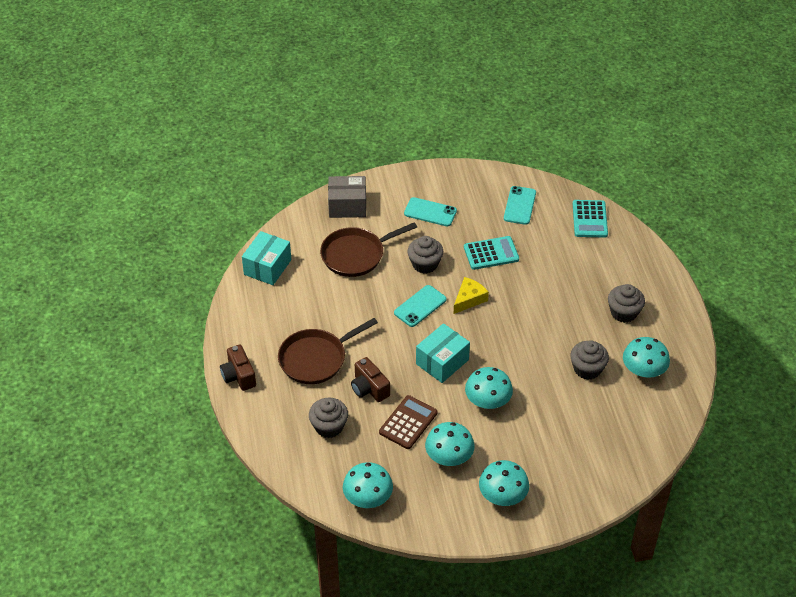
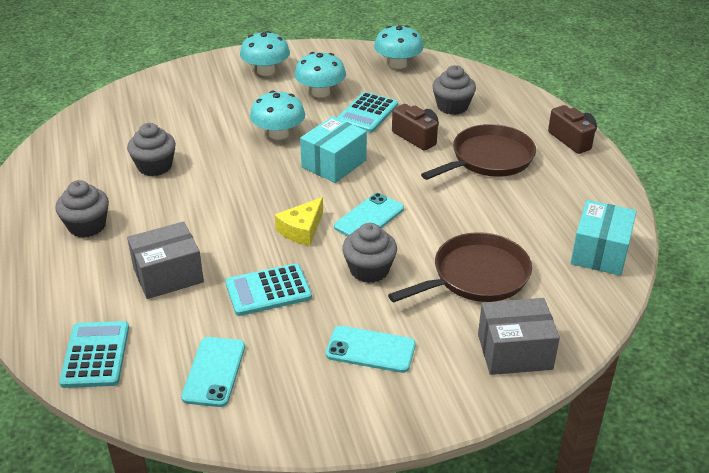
camera: 175 degrees right, 10 degrees down
(408, 422) = (367, 113): brown calculator -> turquoise calculator
(557, 269) = (168, 275): none -> grey box
(643, 370) = (85, 169): turquoise mushroom -> none

